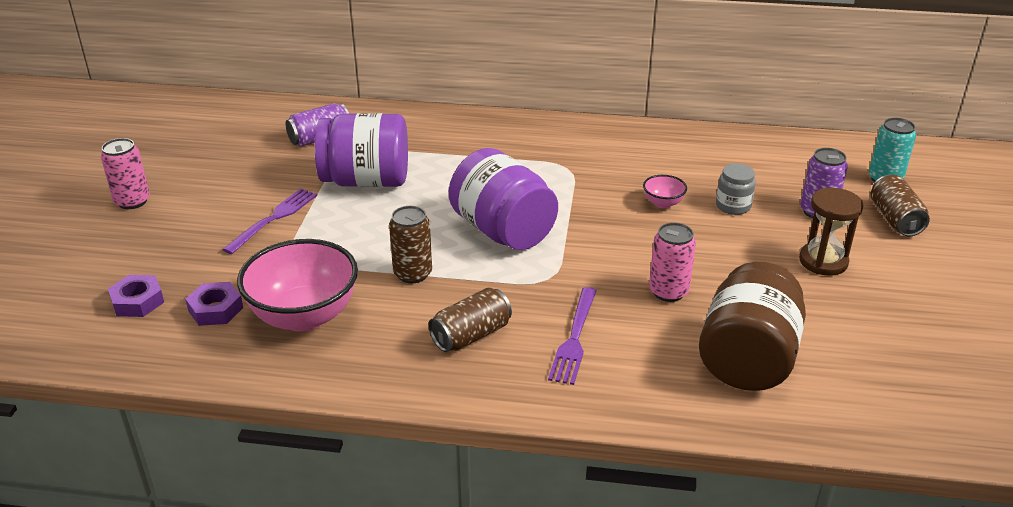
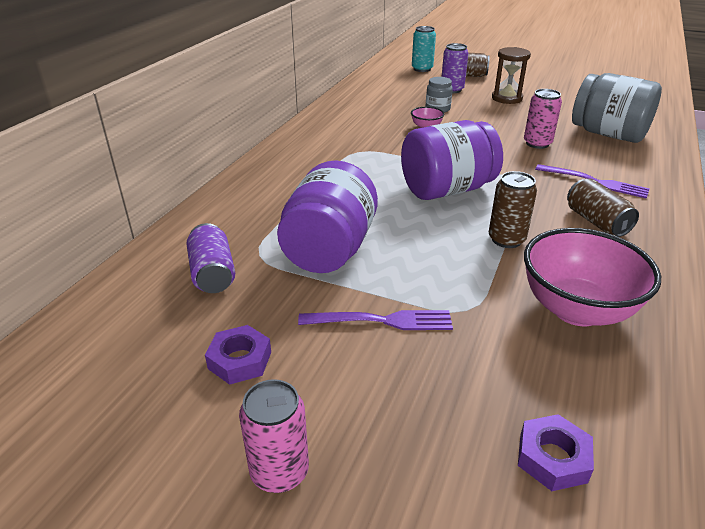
camera: 75 degrees left, 0 degrees up
(216, 309) = (567, 377): purple nut -> purple nut (240, 360)
(274, 218) = (382, 321): purple fork -> purple fork turned 135 degrees clockwise
(747, 359) = (608, 134): brown jar -> grey jar

